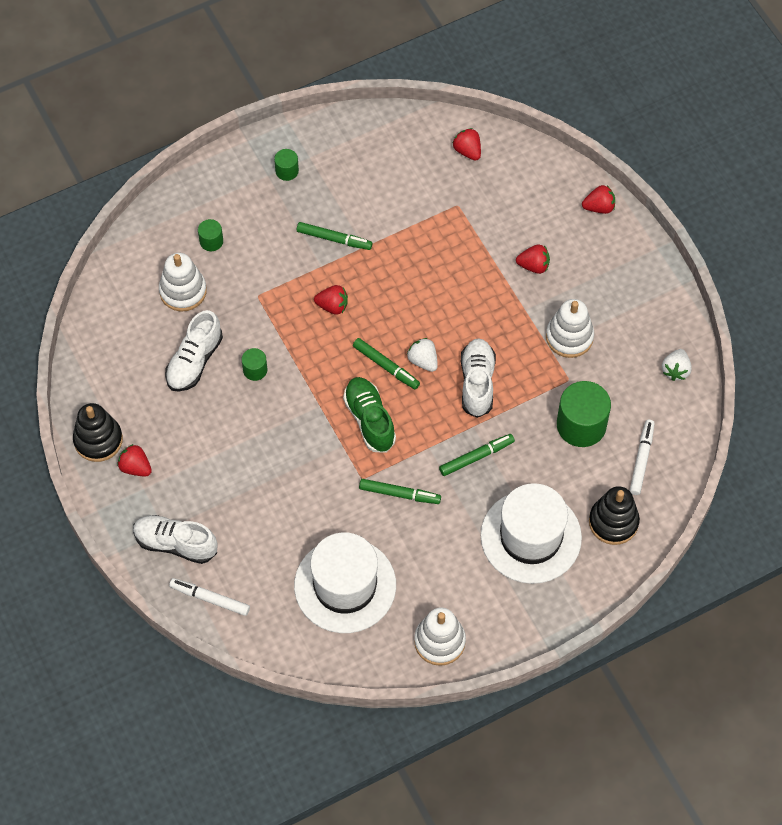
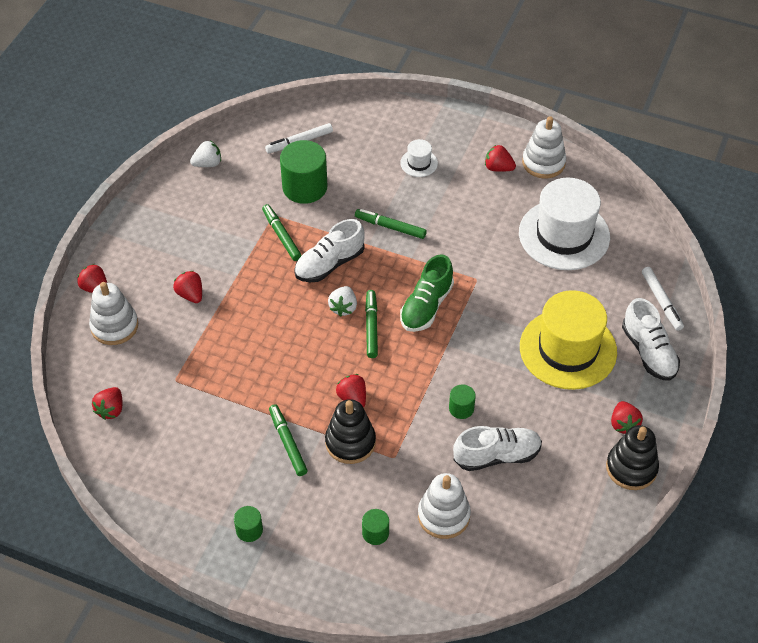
camera: 130 degrees left, 10 degrees down
(234, 487) = (568, 349): none -> yellow hat
(399, 494) = (465, 250): green marker -> green marker (281, 236)
(467, 598) = (498, 168): none -> red strawberry
(531, 537) = (419, 163): white hat -> white hat, size x0.43
(569, 337) = (236, 236): white stacking toy -> white stacking toy (114, 326)
(613, 522) = (362, 130): black stacking toy -> black stacking toy (350, 442)

